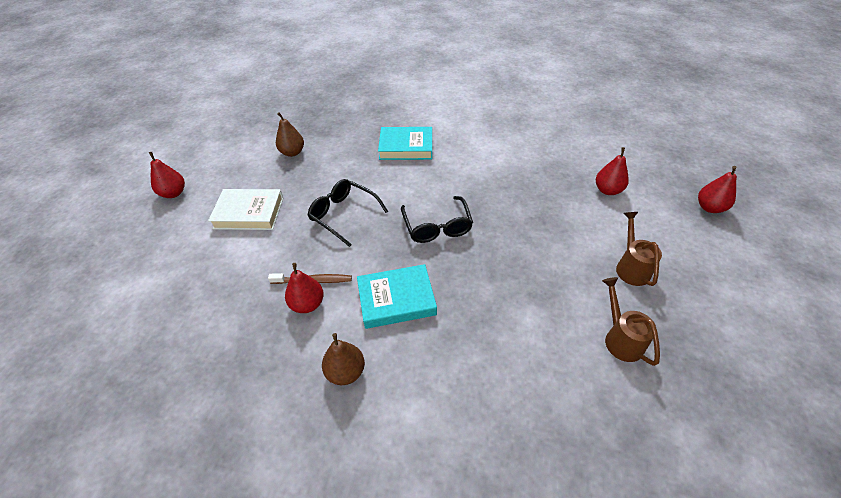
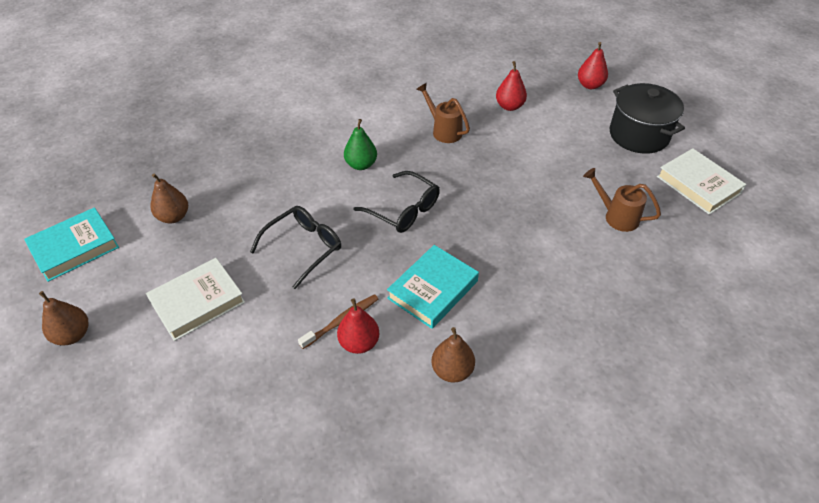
camera: 40 degrees left, 0 degrees up
(174, 193) = (73, 335): red pear -> brown pear
(343, 215) = (304, 247): black glasses -> black glasses turned 135 degrees clockwise
(406, 147) = (296, 151): turquoise book -> turquoise book (74, 248)
(440, 178) = (361, 165): none -> green pear
(631, 267) = (579, 160): brown watering can -> brown watering can (444, 131)
(721, 277) = (638, 135): none -> black pot
(748, 362) = (698, 185): none -> white book

